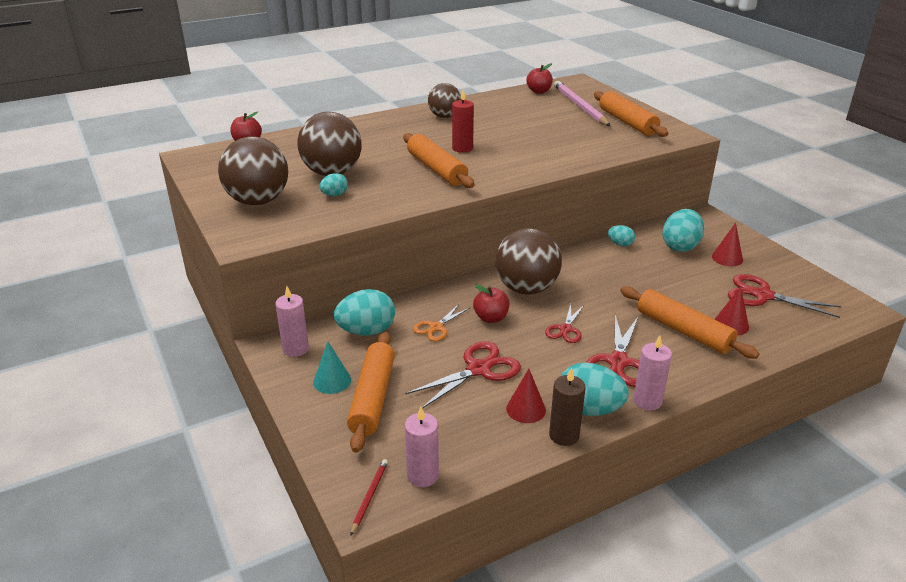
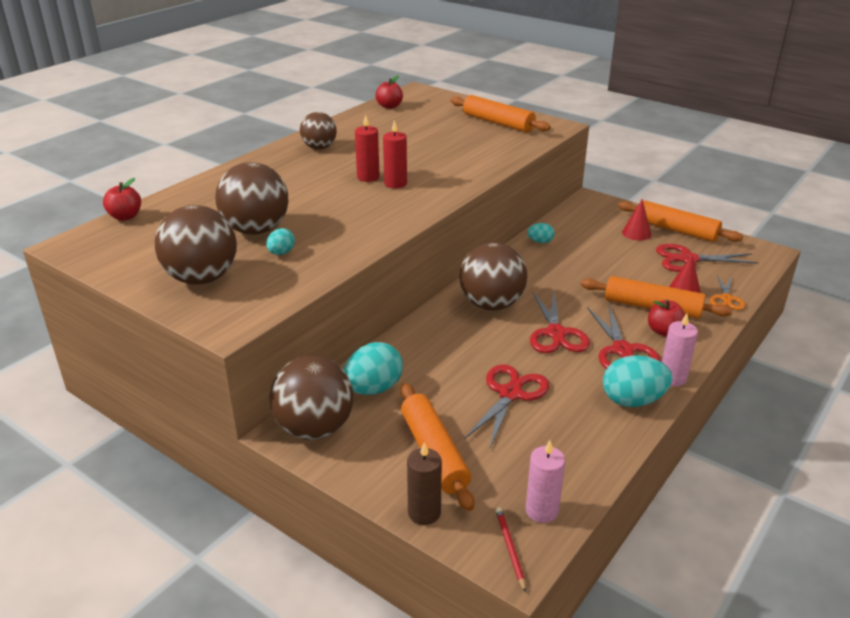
camera: 25 degrees left, 0 degrees up
(295, 349) = (314, 428): pink candle -> brown ball
(332, 381) = (380, 449): turquoise cone -> none
(436, 169) = (362, 204): orange rolling pin -> orange rolling pin (676, 230)
(436, 327) = (438, 365): orange scissors -> orange scissors (726, 299)
(481, 158) = (395, 183): none -> red candle
(491, 318) = (482, 341): red apple -> red apple (663, 331)
(526, 409) = (581, 418): red cone -> none
(564, 435) = (631, 431): brown candle -> brown candle (424, 513)
(565, 329) = (556, 333): red scissors -> red scissors, size x1.64
(580, 106) = (441, 115): pink pencil -> none
(680, 246) = (591, 232): turquoise egg -> none

